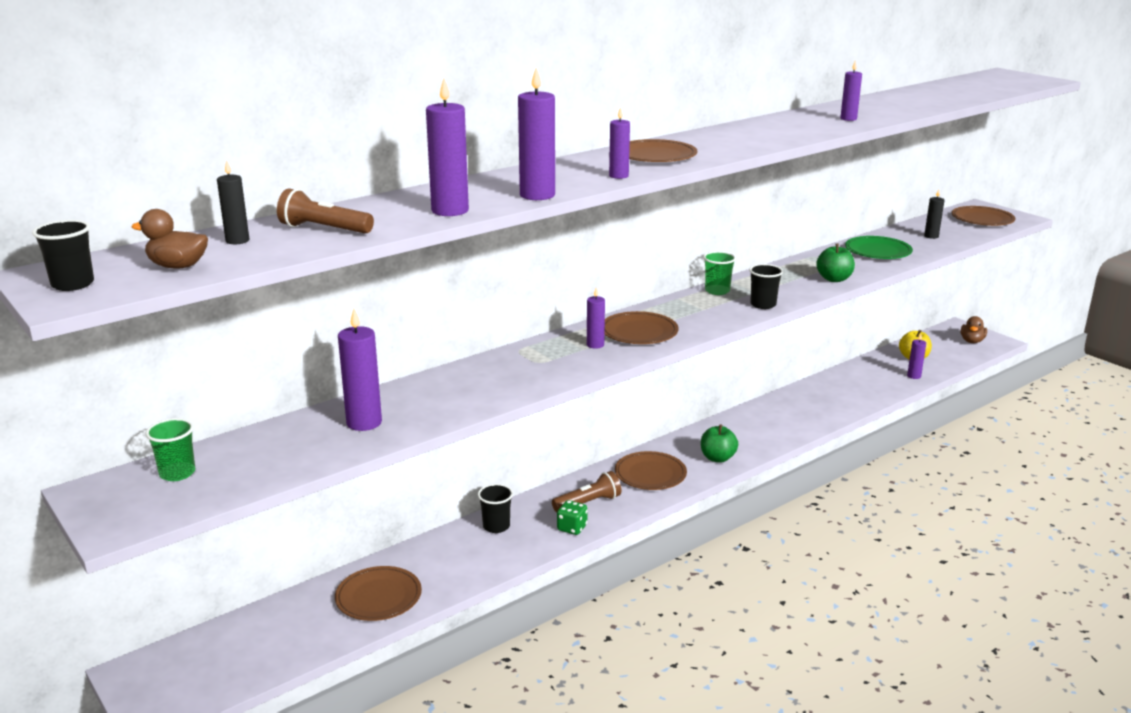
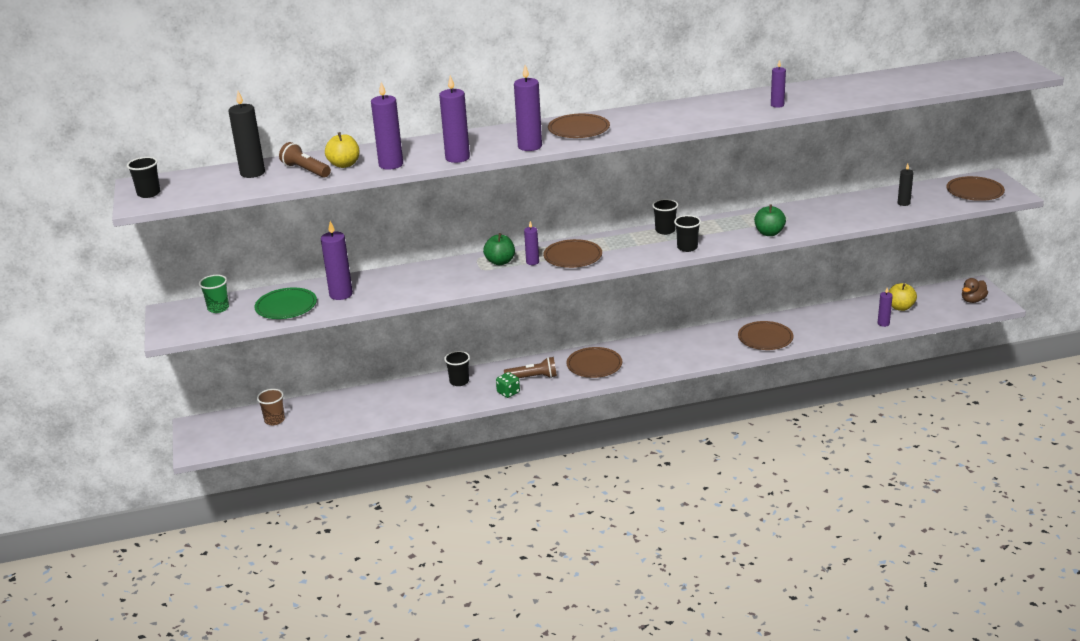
camera: 25 degrees right, 5 degrees up
(177, 266) = (207, 188): brown duck -> none
(237, 240) = (252, 173): black candle -> black candle, size x1.73
(261, 636) = (274, 420): none -> brown cup
(377, 217) = (344, 164): none -> yellow apple
(378, 597) = (355, 411): brown plate -> brown plate (765, 338)
(618, 176) = (530, 146): purple candle -> purple candle, size x1.73
(717, 291) = (665, 230): green cup -> black cup
(717, 458) = (654, 362): green apple -> green apple (500, 262)
(878, 251) = (838, 211): green plate -> green plate (286, 306)

